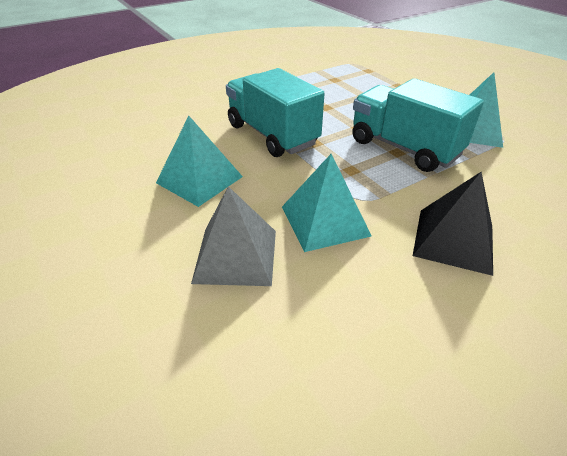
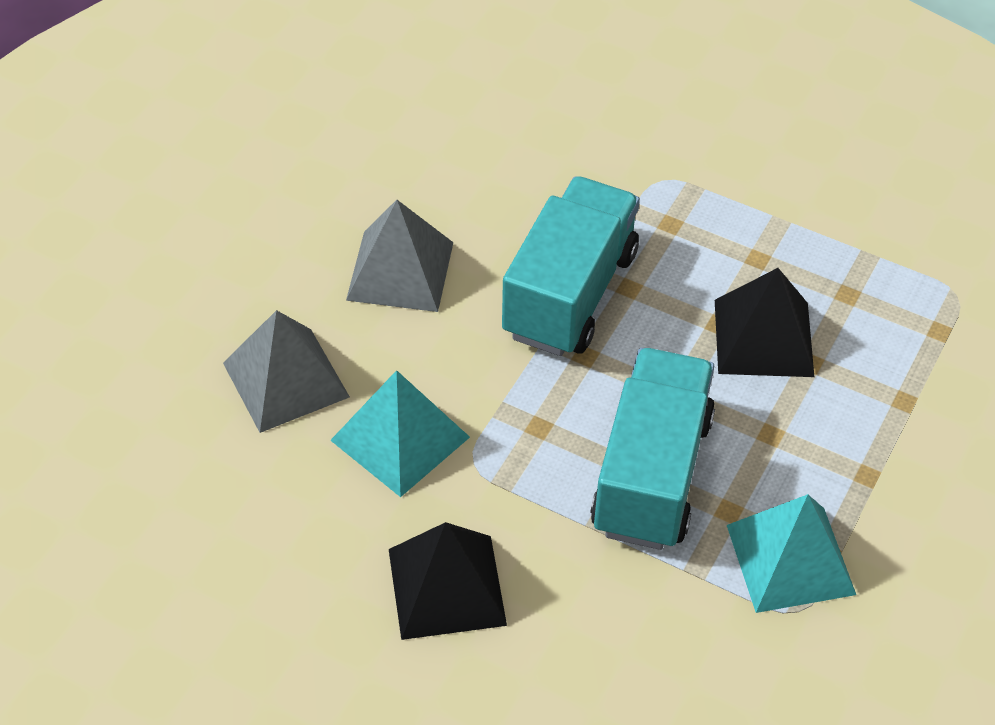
camera: 60 degrees right, 10 degrees up
(199, 179) = (400, 270): turquoise pyramid -> grey pyramid
(342, 100) = (763, 337): none -> black pyramid

